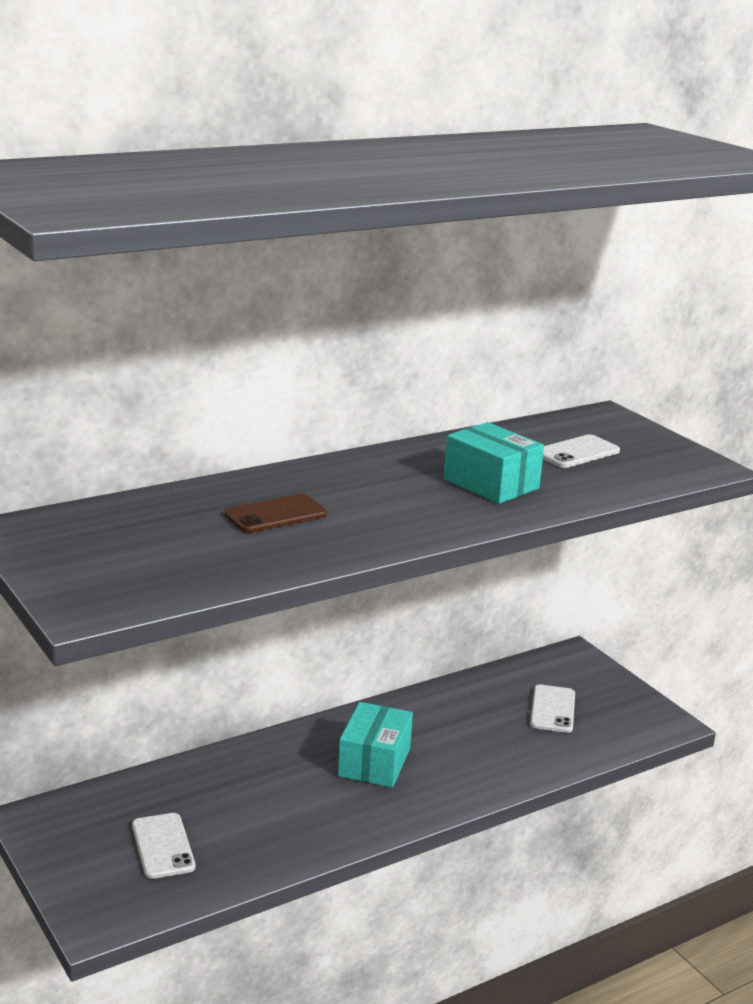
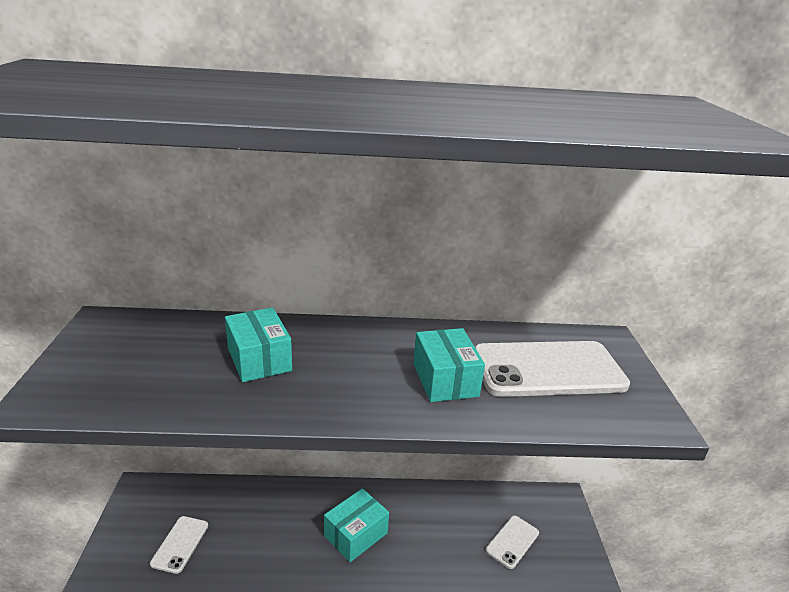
camera: 30 degrees right, 5 degrees up
(275, 514) = (259, 359): brown phone -> turquoise box
(577, 452) = (548, 369): white phone -> white phone, size x2.03

